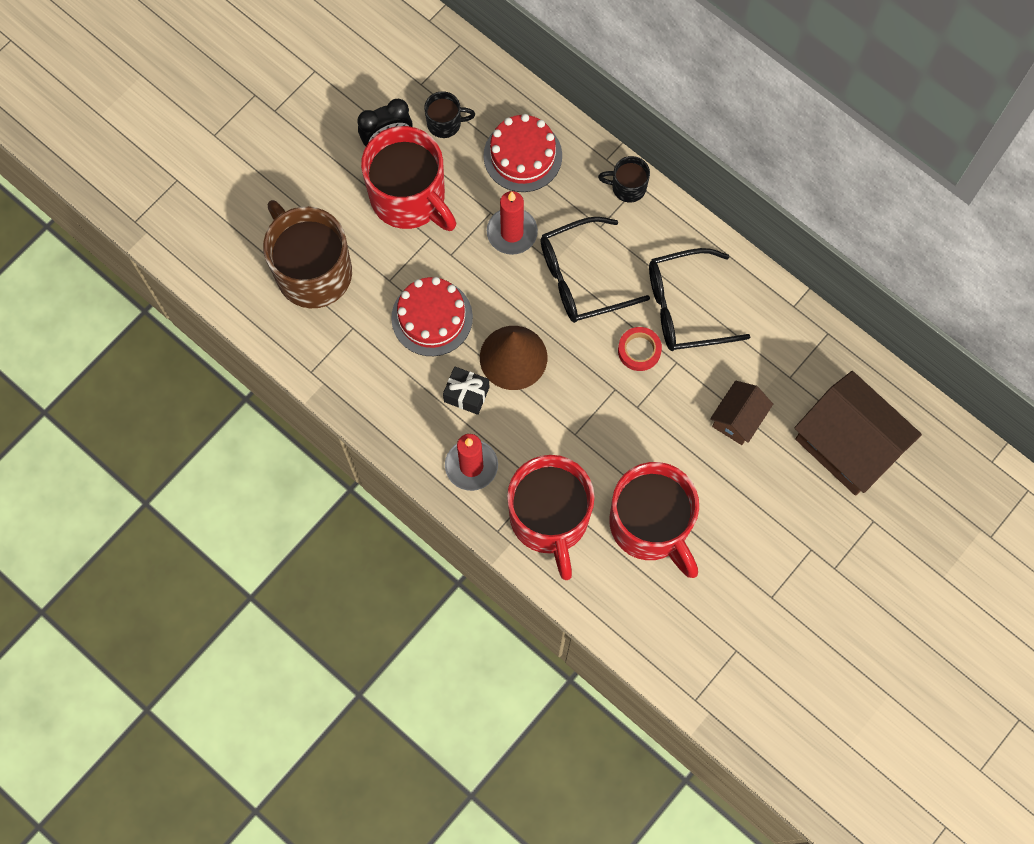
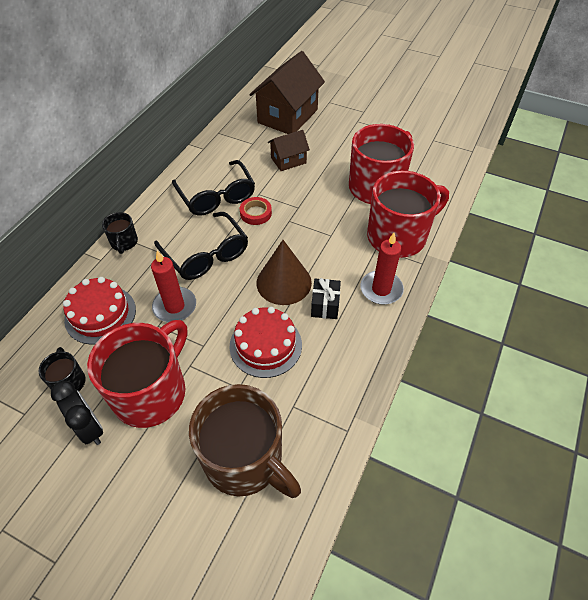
camera: 105 degrees left, 20 degrees down
(313, 271) = (244, 459): brown mug -> brown mug turned 90 degrees counterclockwise
(738, 419) = (288, 160): brown house -> brown house turned 45 degrees counterclockwise

